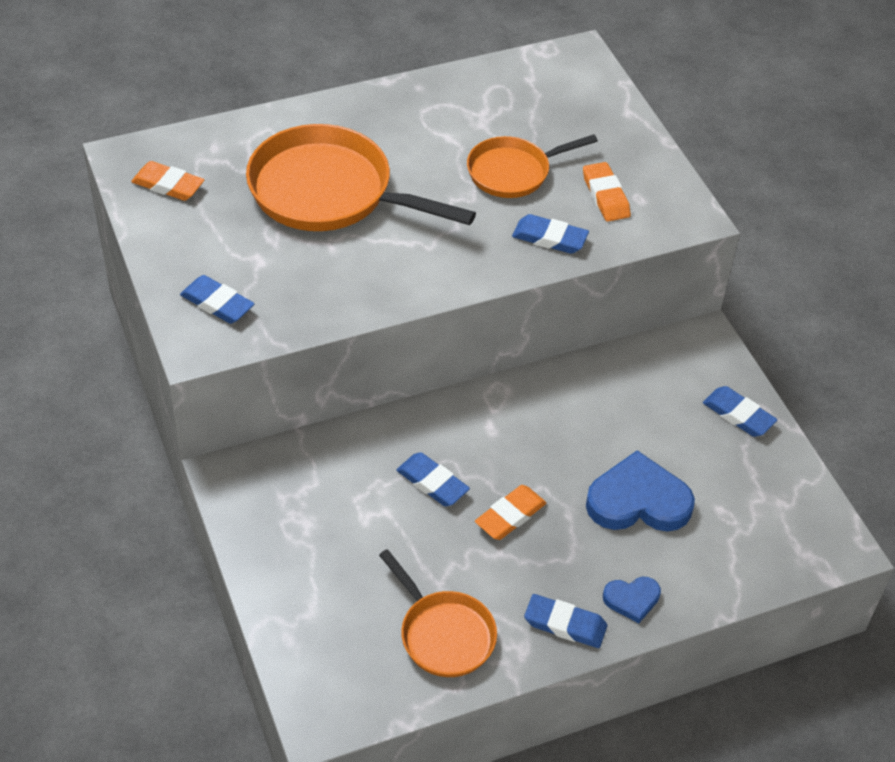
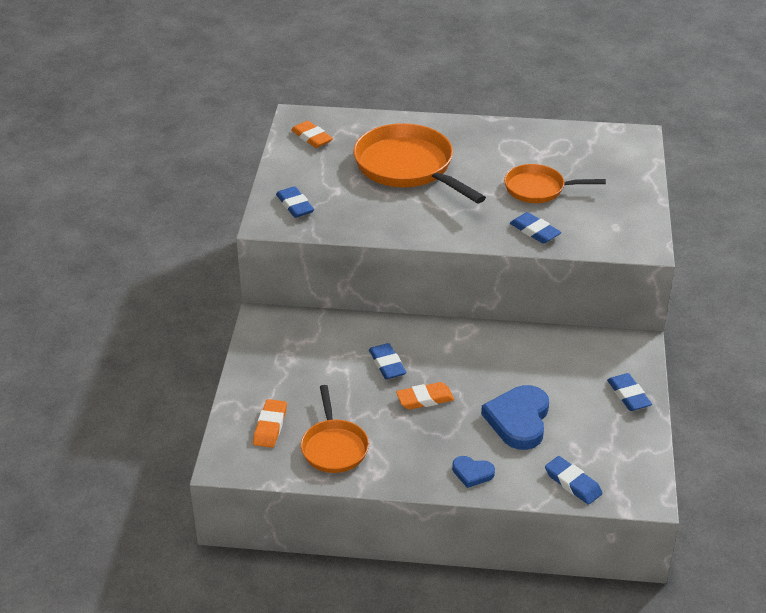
camera: 30 degrees right, 10 degrees down
(565, 624) = (416, 470): blue eraser -> blue eraser (573, 483)
(605, 196) = (593, 219): orange eraser -> orange eraser (270, 426)
(638, 500) = (518, 420): blue heart -> blue heart turned 105 degrees counterclockwise

